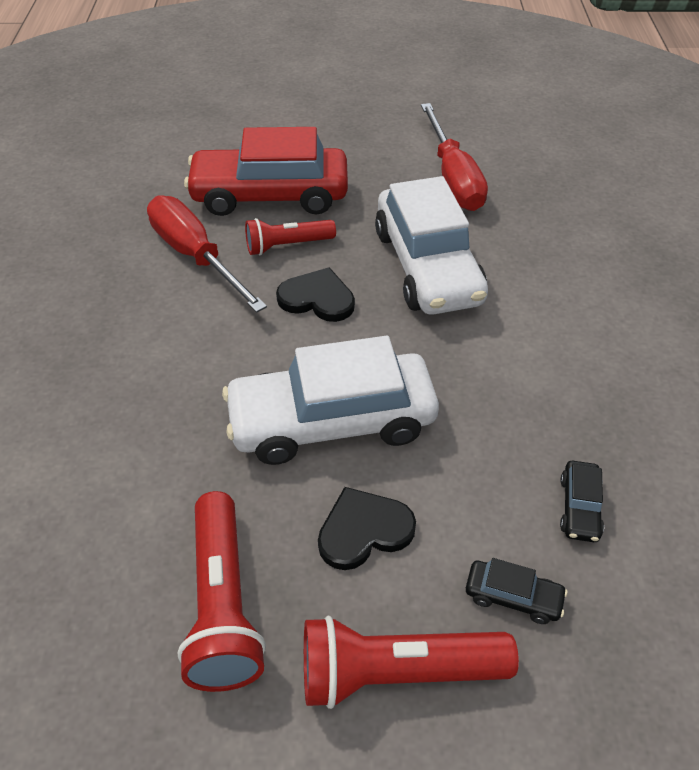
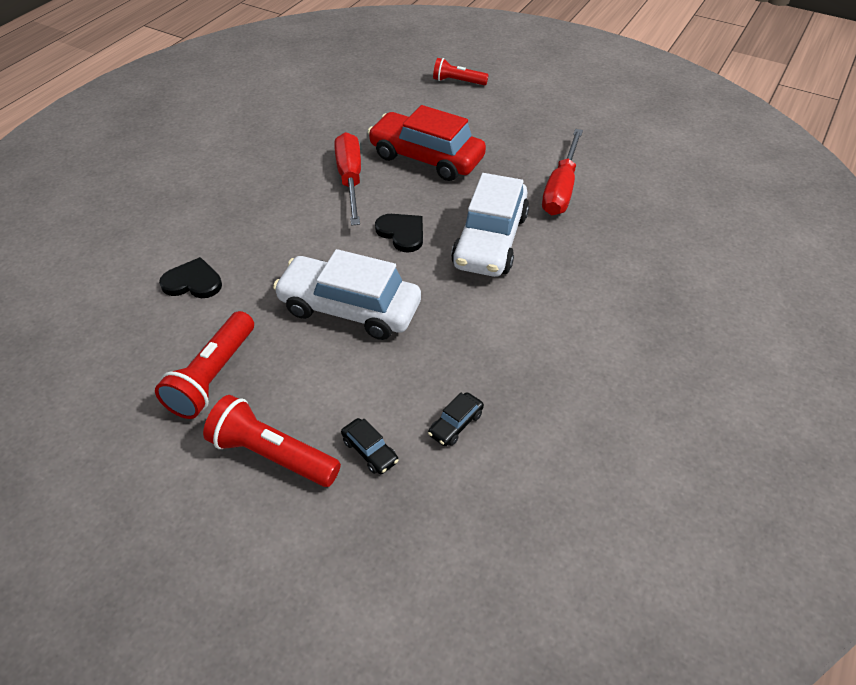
camera: 30 degrees right, 0 degrees up
(287, 245) = (411, 193): red flashlight -> red flashlight (458, 82)
(364, 530) = (317, 375): black heart -> black heart (193, 282)

